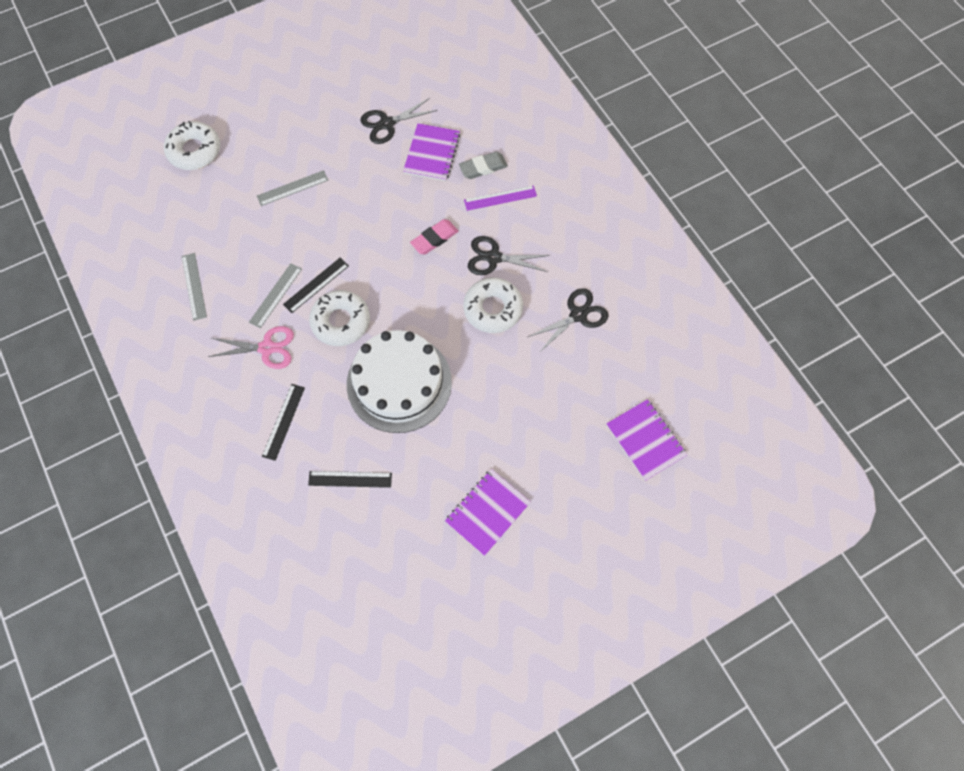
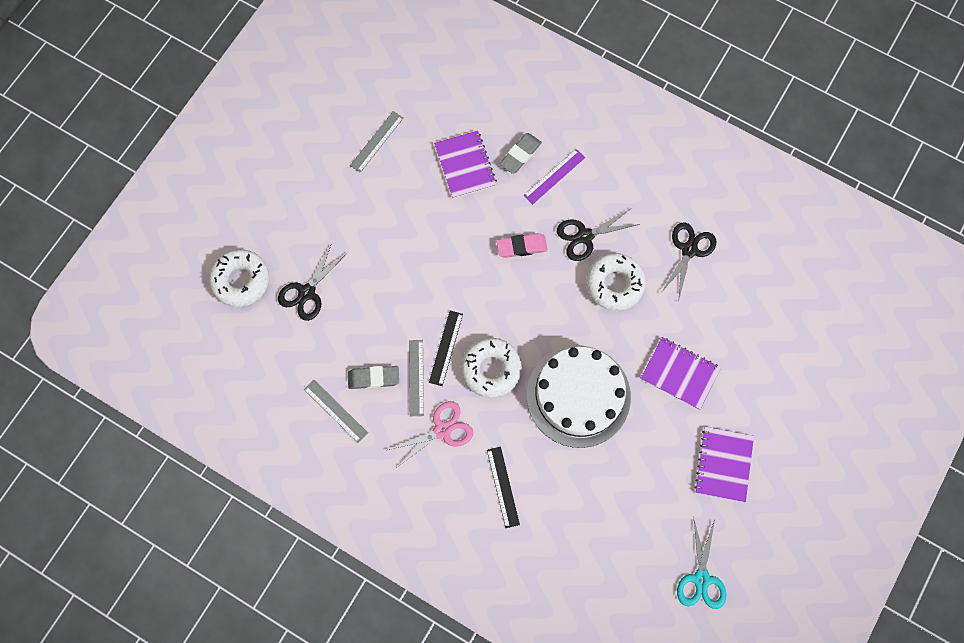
camera: 30 degrees left, 5 degrees up
(241, 277) = (373, 378): none -> grey eraser
(292, 188) = (360, 267): grey ruler -> grey ruler (376, 141)
(350, 479) = (593, 503): black ruler -> none
(387, 124) = (404, 157): black scissors -> black scissors (307, 292)
(400, 601) = (701, 579): none -> turquoise scissors
(434, 239) = (521, 247): pink eraser -> pink eraser turned 60 degrees clockwise
(645, 440) = (810, 330): purple notebook -> purple notebook (680, 374)

